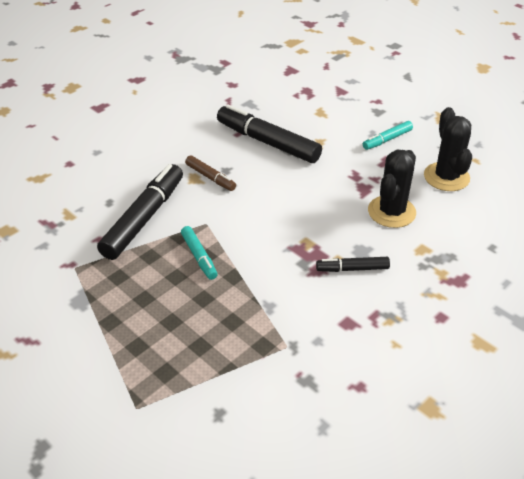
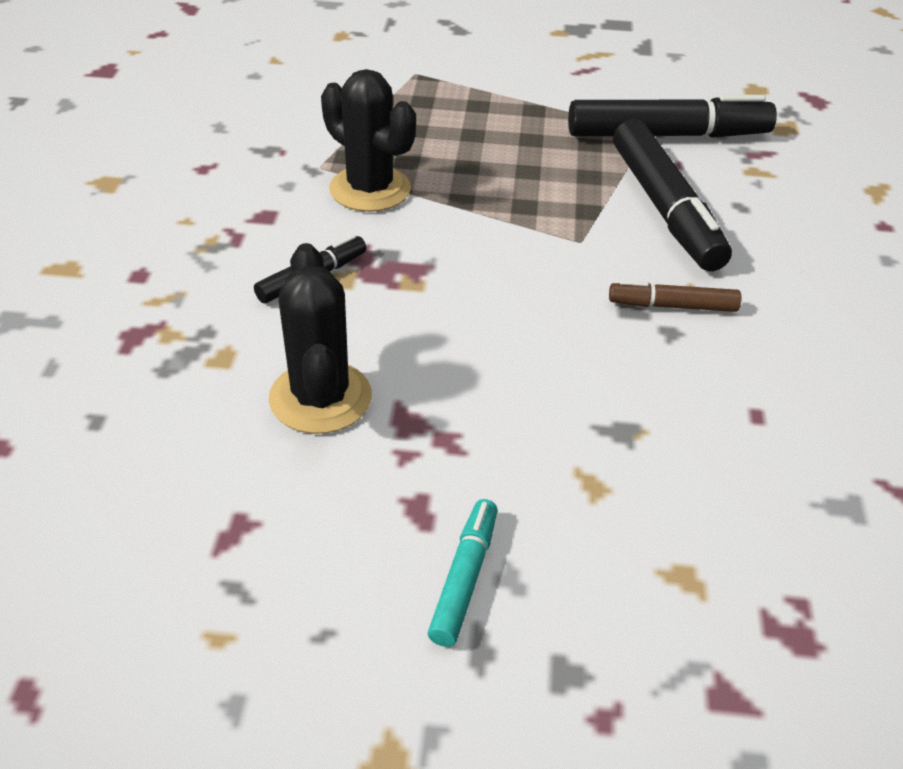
camera: 140 degrees right, 0 degrees up
(199, 257) = (531, 200): turquoise marker -> none
(268, 142) = (682, 425): black marker -> black marker (668, 135)
(446, 177) = (261, 540): black cactus -> black cactus (370, 189)

